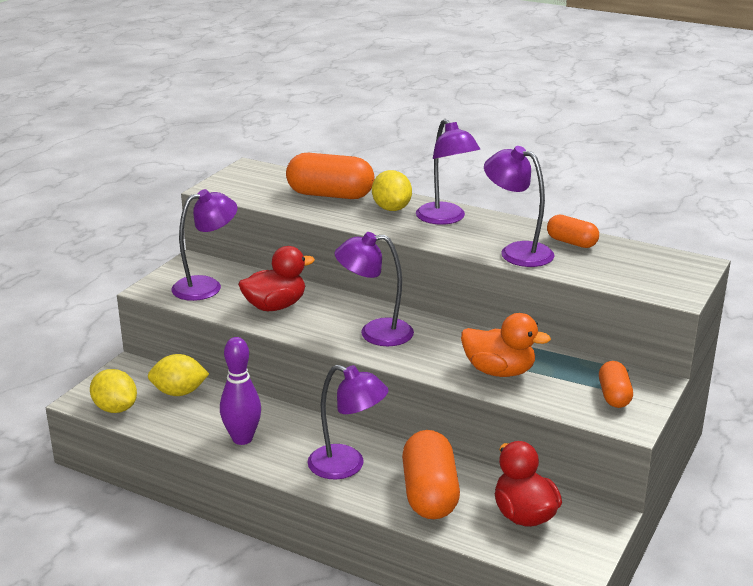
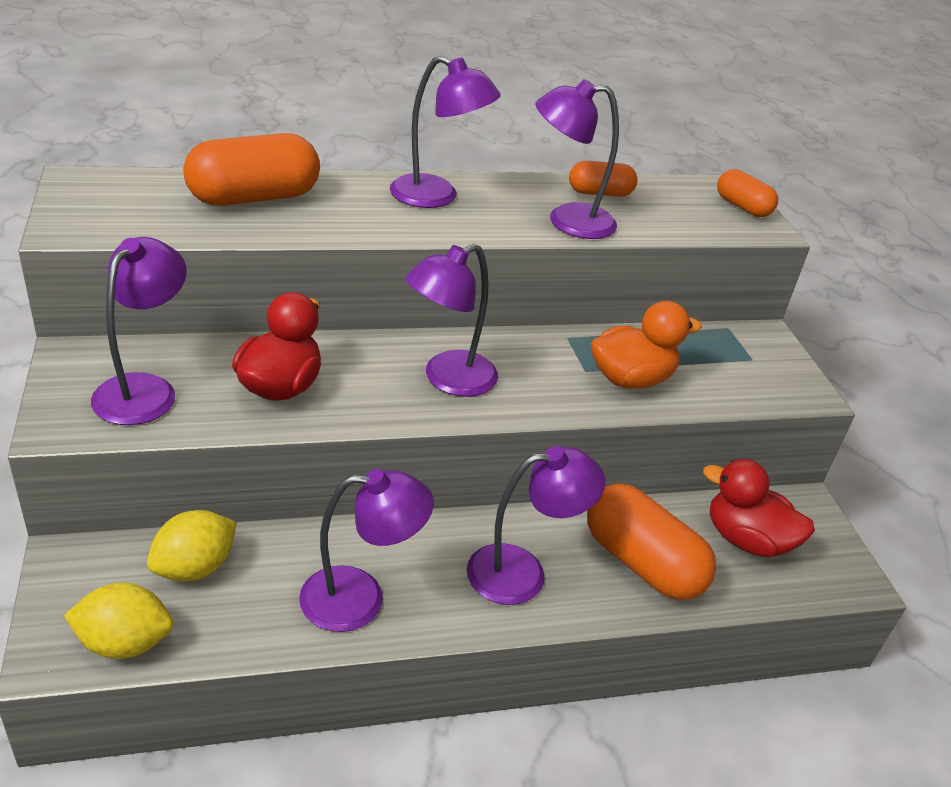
camera: 45 degrees left, 10 degrees up
(242, 439) = (360, 598): purple bowling pin -> purple lamp
(391, 208) = (357, 198): yellow lemon -> none
(614, 396) = (757, 365): orange capsule -> orange capsule (742, 207)

